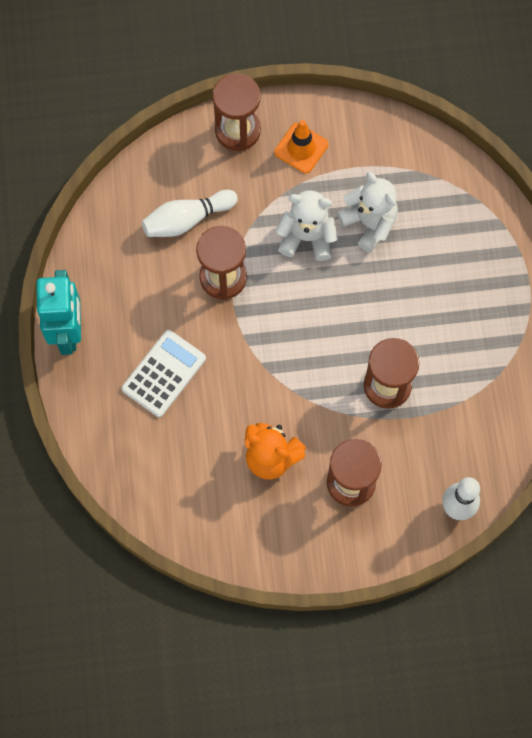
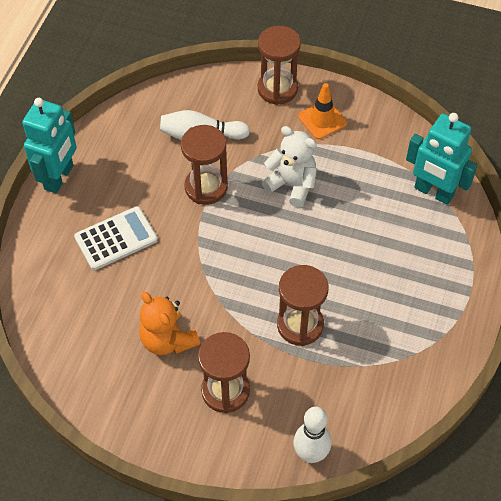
camera: 25 degrees right, 15 degrees down
(369, 223) = (350, 194): white teddy bear -> none
(448, 185) = (433, 192): none -> turquoise robot

